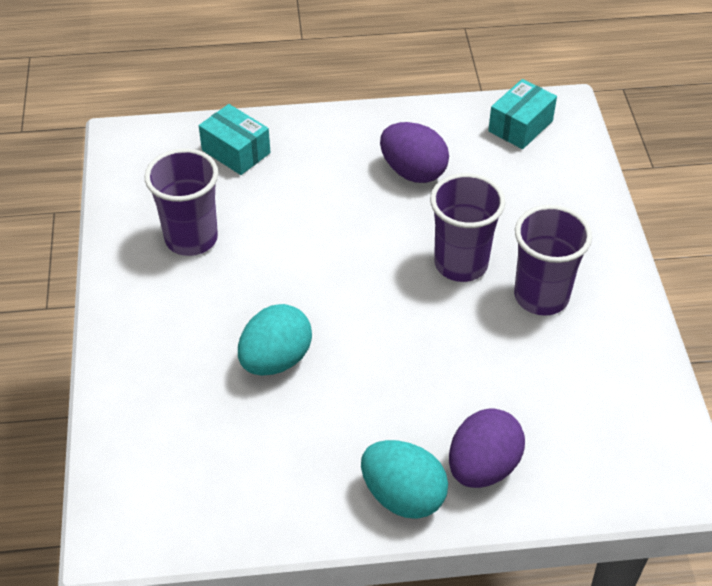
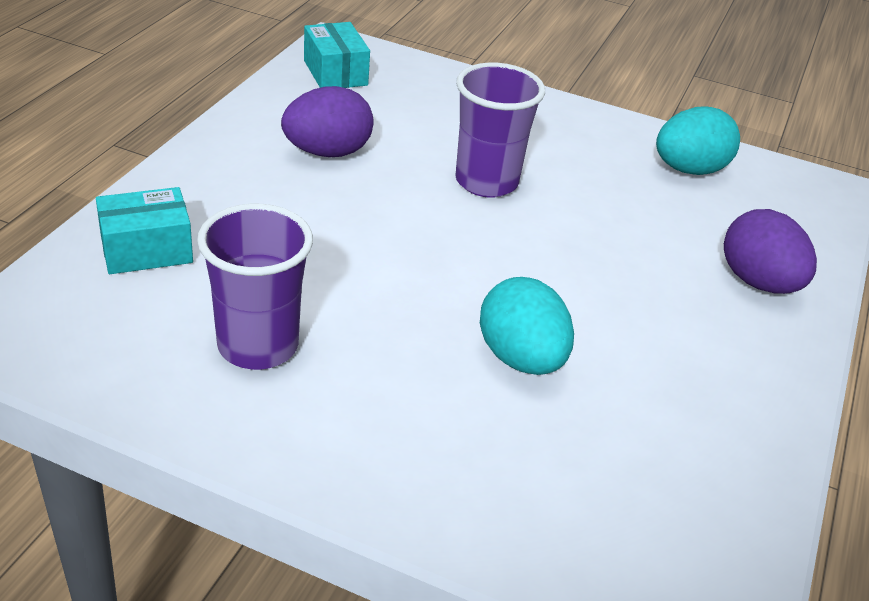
camera: 65 degrees left, 10 degrees down
(403, 496) = (770, 348): turquoise egg -> turquoise egg (689, 170)
(541, 296) = (568, 159): purple cup -> none

